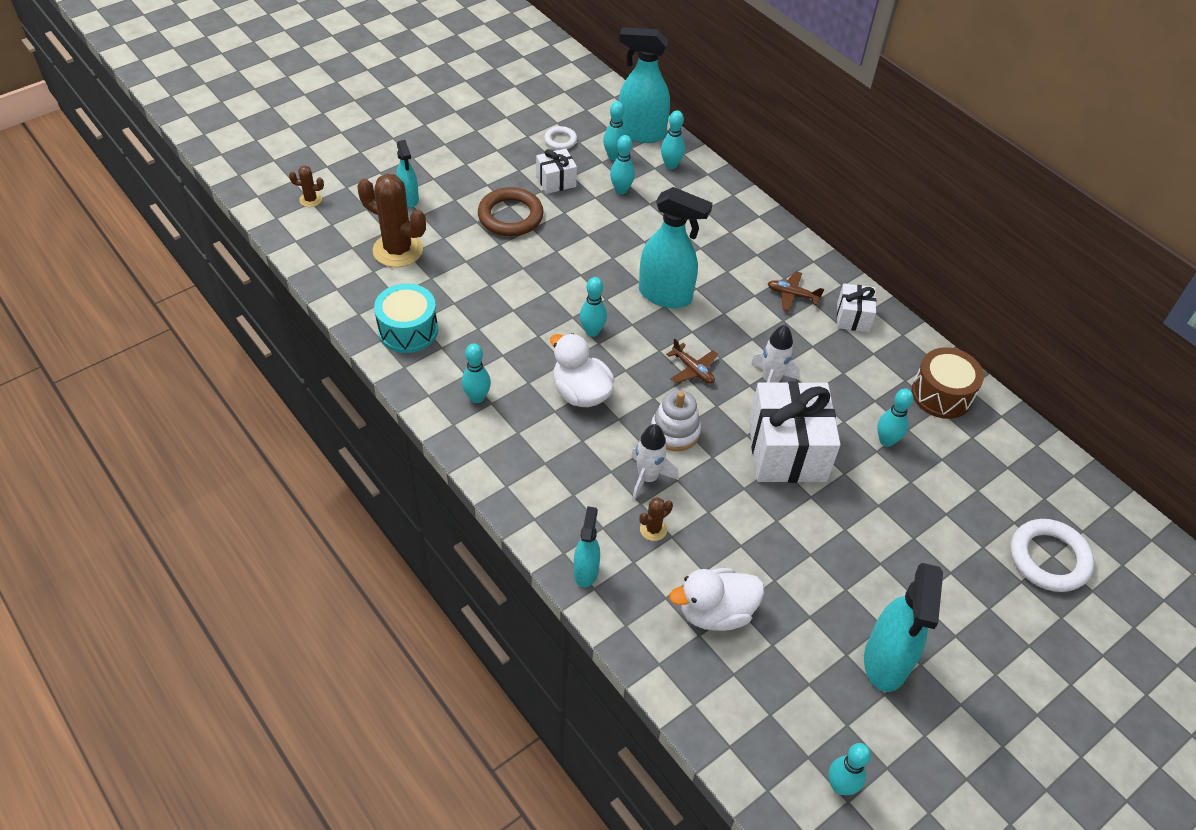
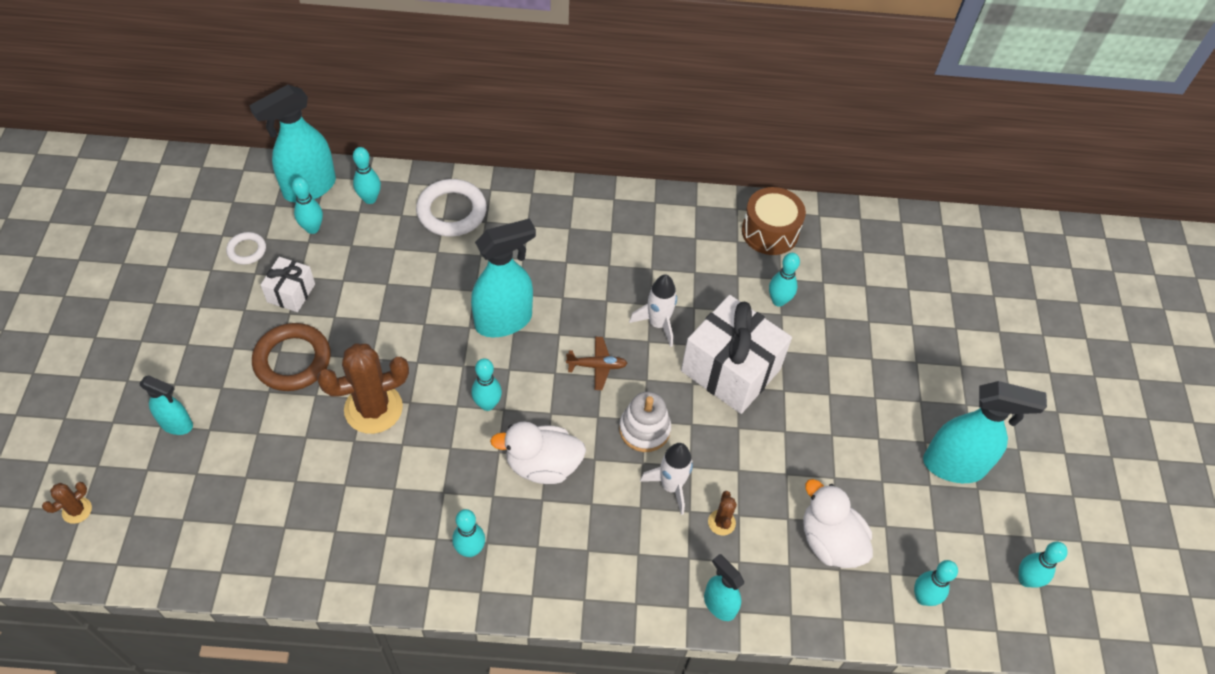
camera: 50 degrees left, 5 degrees up
(398, 250) = (231, 483): brown cactus -> brown cactus (373, 408)
(408, 330) = (337, 548): turquoise drum -> none
(621, 190) = (357, 255): turquoise bowling pin -> turquoise bowling pin (923, 597)
(715, 612) = (830, 541): white duck -> white duck turned 120 degrees clockwise
(792, 295) = (591, 238): brown plane -> none
(853, 317) = (651, 220): white gift -> none
(885, 662) = (954, 465): turquoise spray bottle -> turquoise spray bottle turned 45 degrees counterclockwise
(1049, 558) = (951, 296): white ring -> white ring (451, 211)

